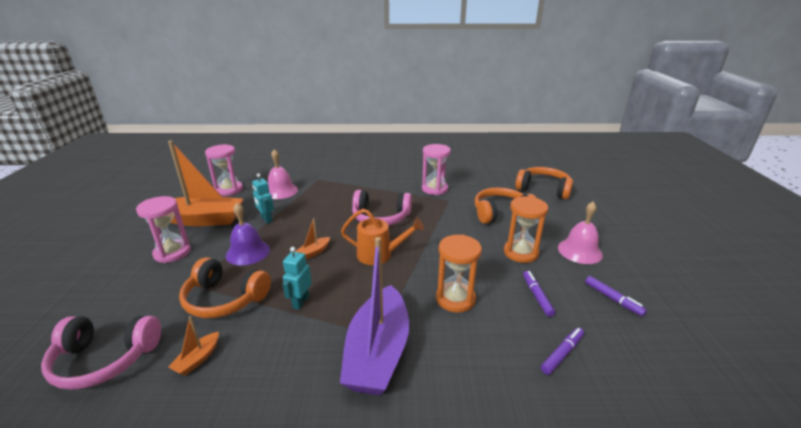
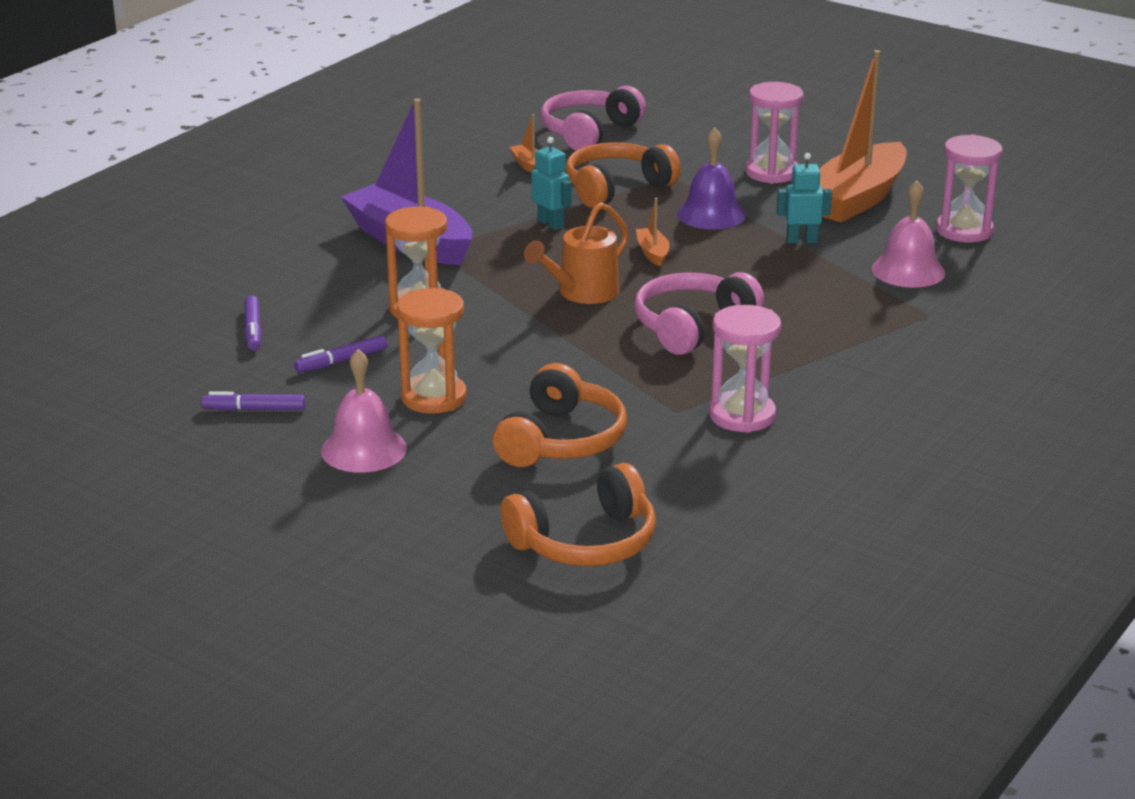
camera: 125 degrees right, 0 degrees up
(537, 296) = (341, 361): purple marker -> purple marker turned 120 degrees clockwise

